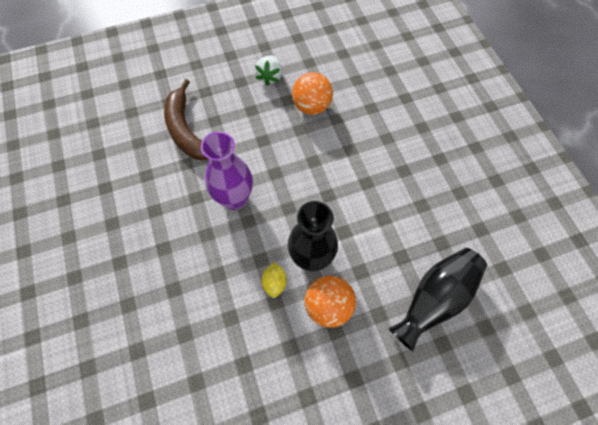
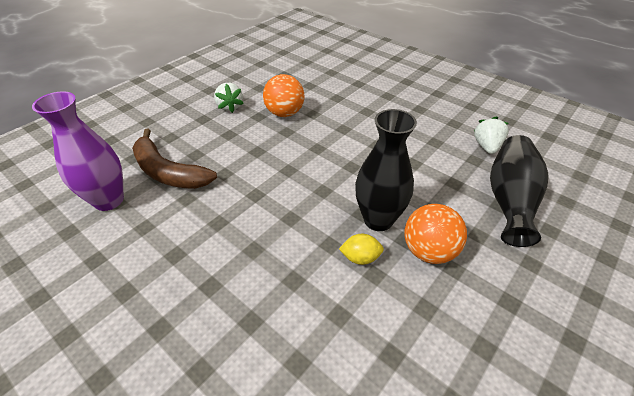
camera: 30 degrees left, 20 degrees down
(234, 199) = (262, 206): purple vase -> purple vase (109, 200)
(274, 283) = (360, 258): yellow lemon -> yellow lemon turned 60 degrees counterclockwise
(466, 235) = (486, 147): none -> white strawberry

